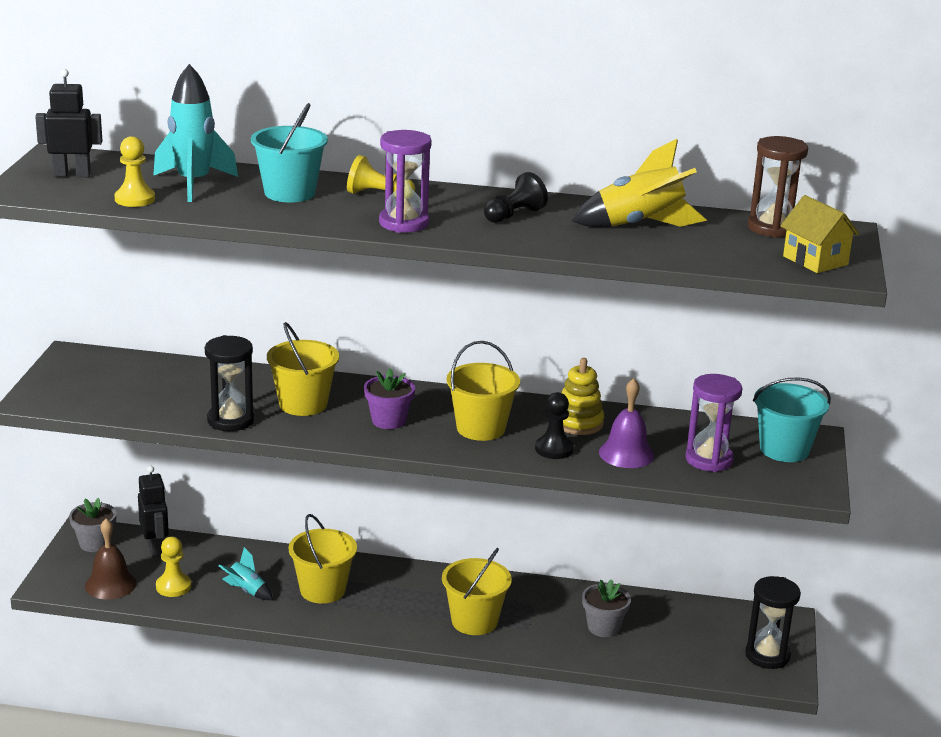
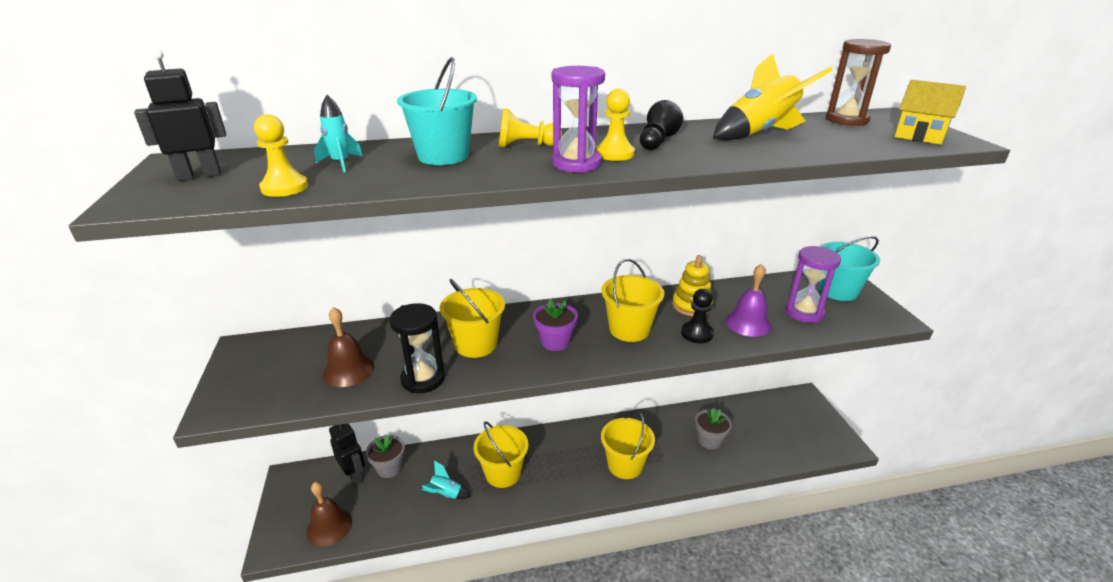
camera: 20 degrees left, 5 degrees up
(95, 543) = (301, 487): grey flower pot -> grey flower pot (389, 468)
(164, 397) = (348, 370): none -> brown bell
(173, 586) = (384, 510): yellow pawn -> yellow pawn (615, 154)
(194, 184) = (341, 163): turquoise rocket -> turquoise rocket, size x0.53
(767, 655) = (819, 429): black hourglass -> none

